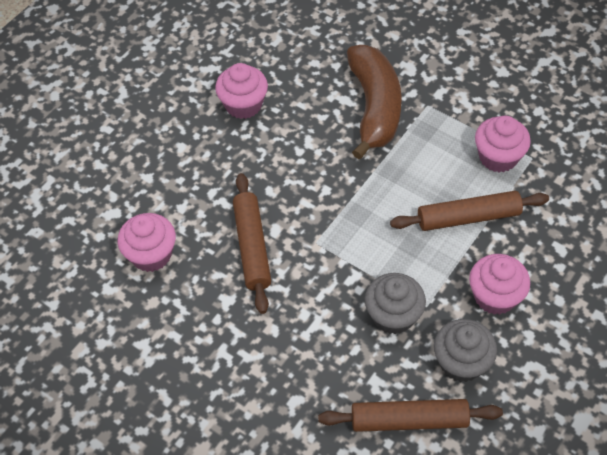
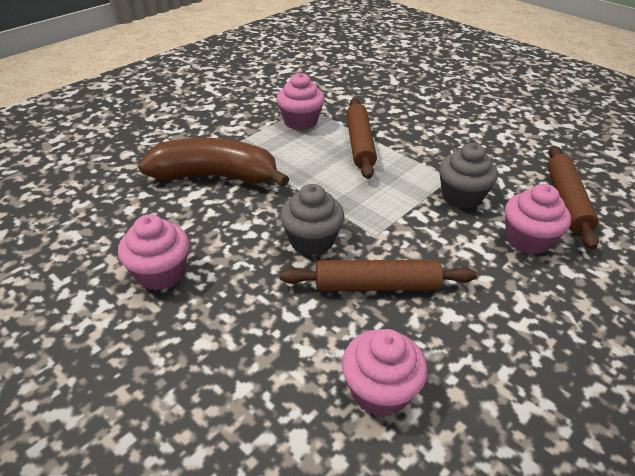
camera: 85 degrees left, 15 degrees down
(461, 362) = (504, 167): grey cupcake -> grey cupcake (311, 240)
(495, 296) = (439, 143): pink cupcake -> pink cupcake (527, 240)

